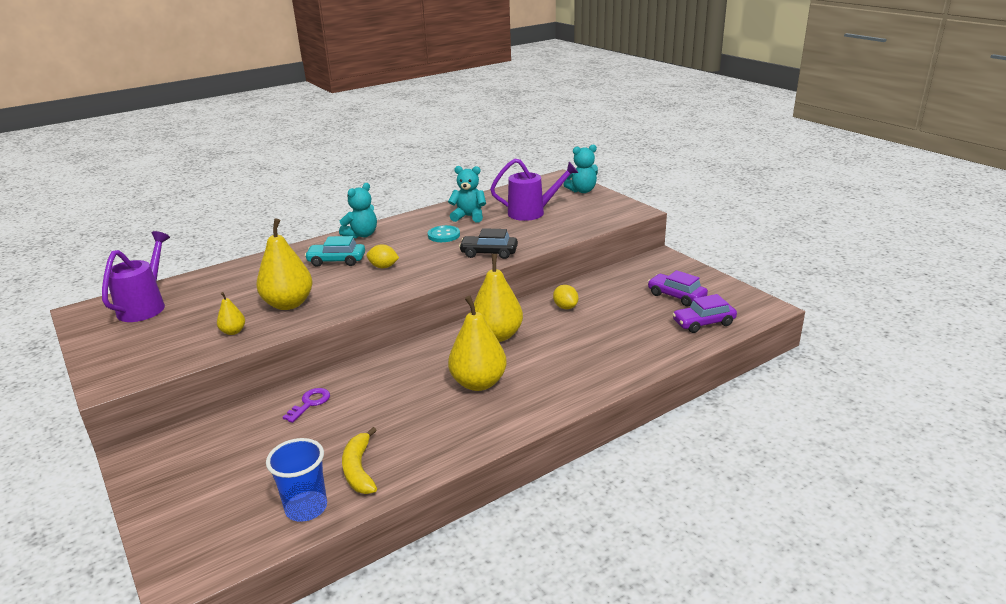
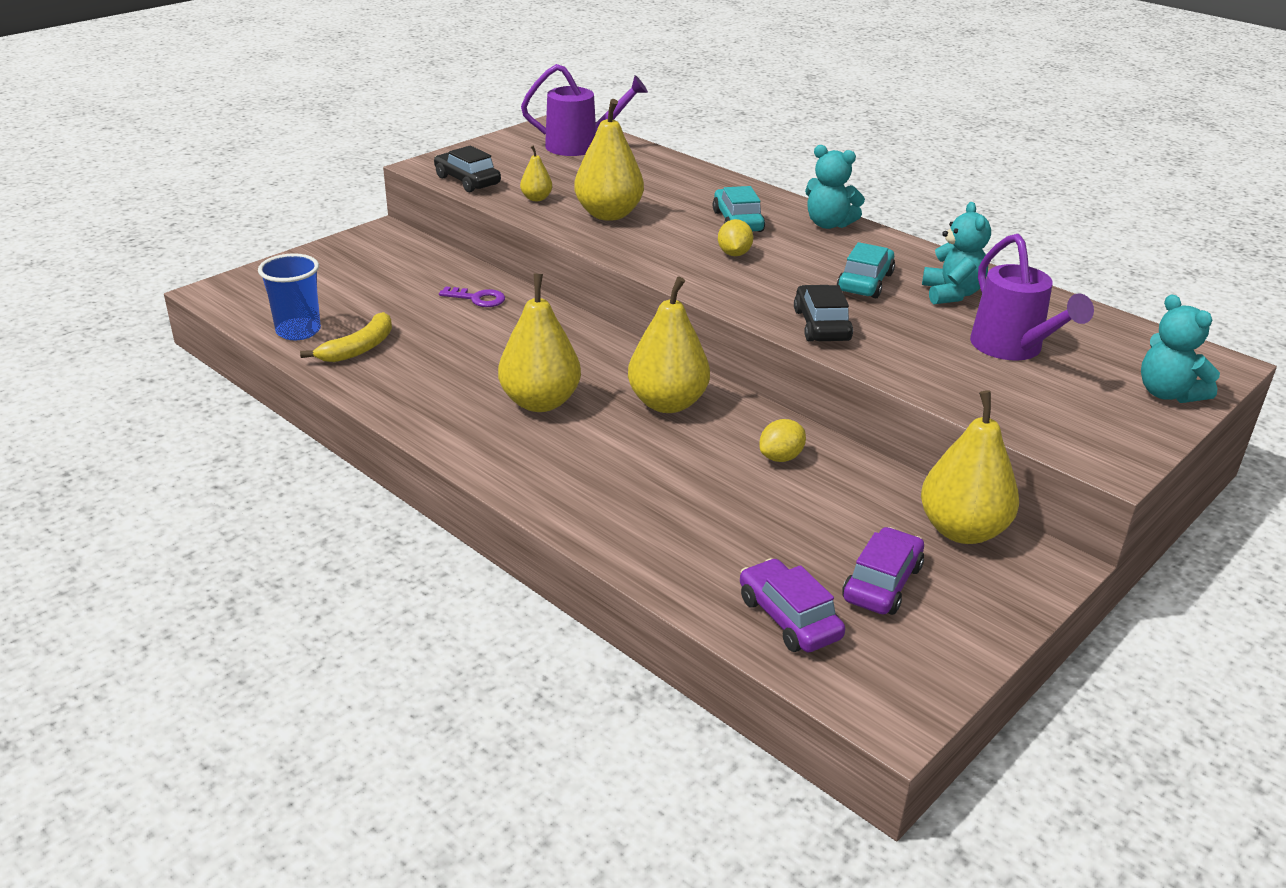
camera: 75 degrees right, 5 degrees up
(165, 363) = (467, 181): none -> black car
(359, 469) = (359, 348): yellow banana -> yellow banana turned 150 degrees clockwise
(444, 235) = (865, 282): turquoise button -> turquoise car
(636, 271) = (962, 530): none -> yellow pear

